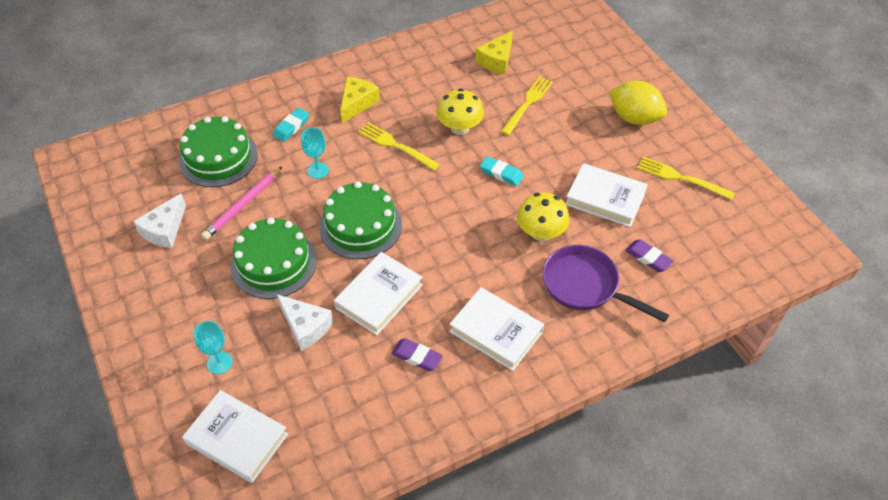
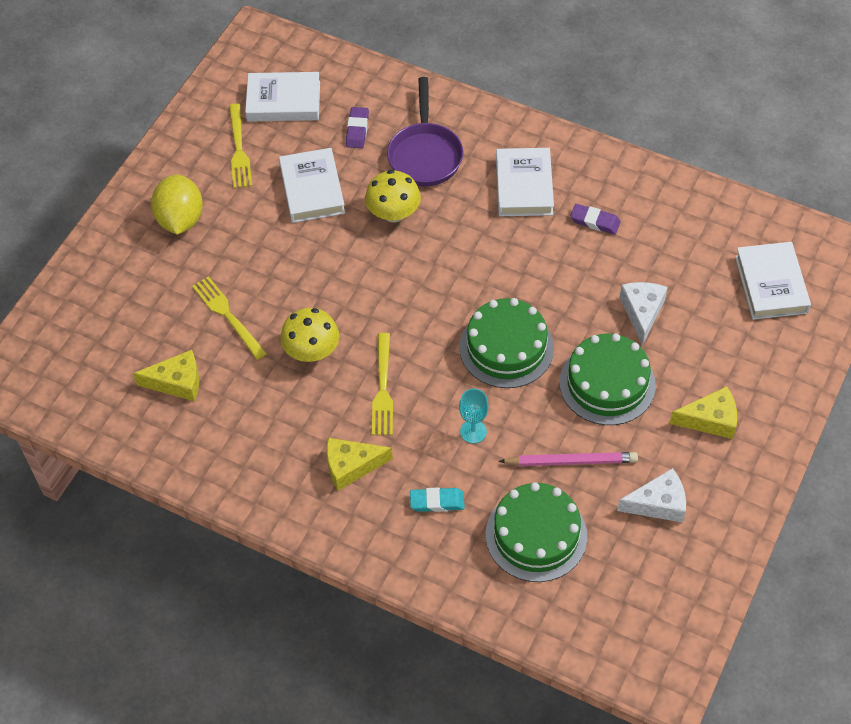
camera: 125 degrees left, 5 degrees up
(182, 303) = (710, 420): none -> yellow cheese
(219, 363) = (730, 346): turquoise goblet -> none
(379, 296) = (565, 282): white book -> white book (283, 101)
(417, 356) = (595, 221): purple eraser -> purple eraser turned 60 degrees counterclockwise
(501, 173) = (346, 281): turquoise eraser -> none
(528, 103) = (227, 315): yellow fork -> yellow fork turned 60 degrees clockwise

